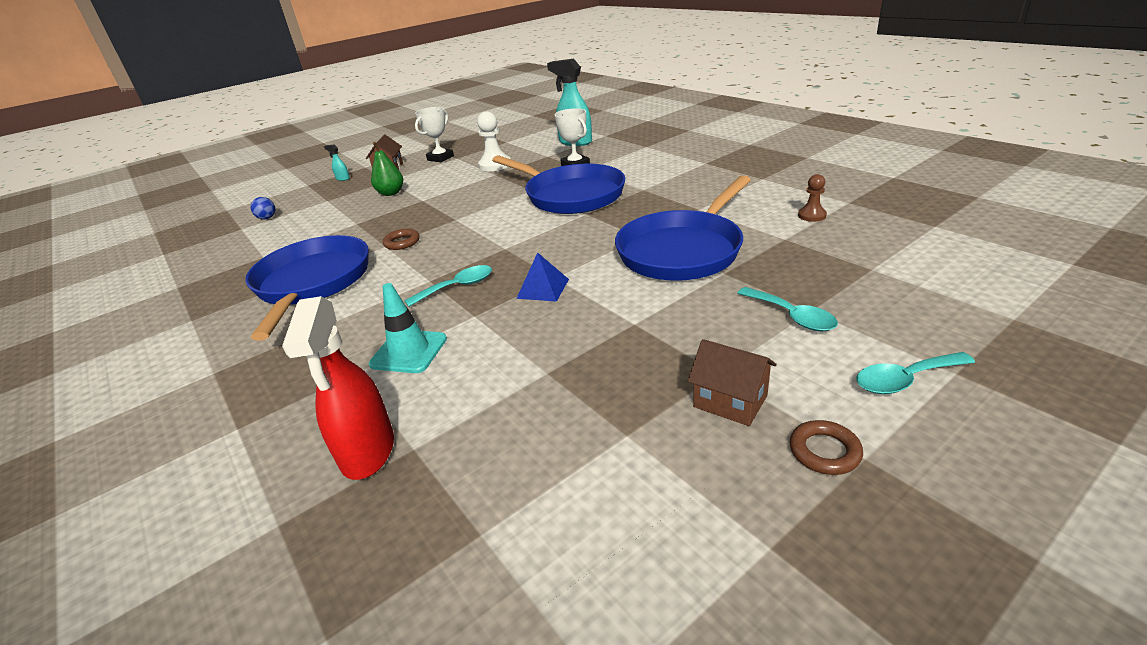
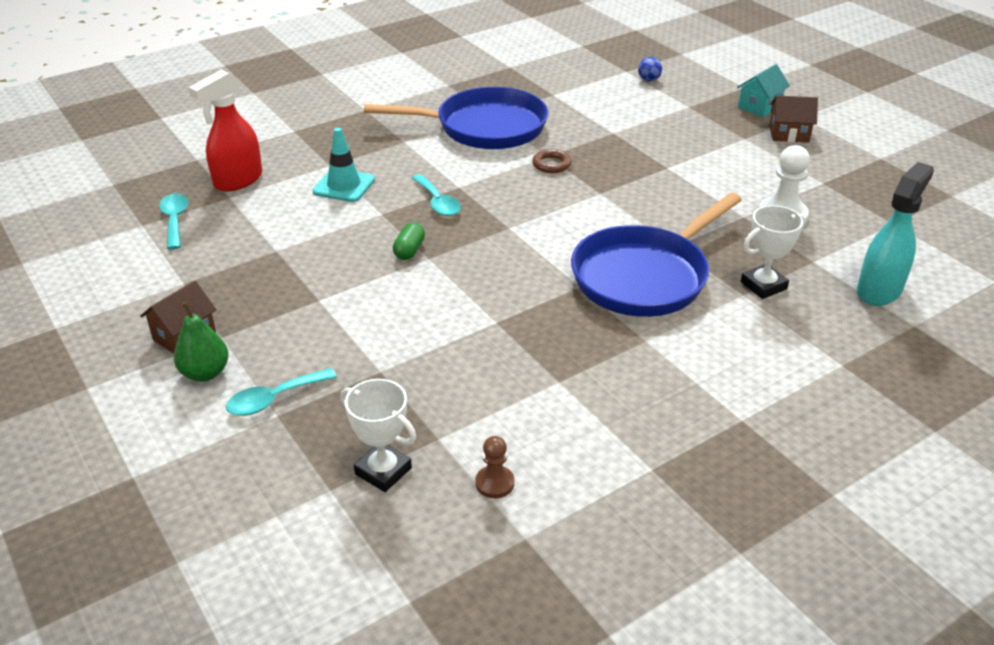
camera: 90 degrees right, 5 degrees up
(342, 179) = (759, 106): turquoise spray bottle -> turquoise house
(368, 452) = (238, 180): red spray bottle -> red spray bottle turned 45 degrees counterclockwise
(391, 193) = (698, 144): green pear -> green pear (205, 373)
(440, 158) = (824, 169): white trophy -> white trophy (383, 471)
(543, 288) = (409, 250): blue pyramid -> green capsule
(683, 250) = (446, 350): blue pan -> none
(824, 451) = (106, 370): brown ring -> none
(904, 380) = (145, 440): turquoise spoon -> turquoise spoon (175, 220)

